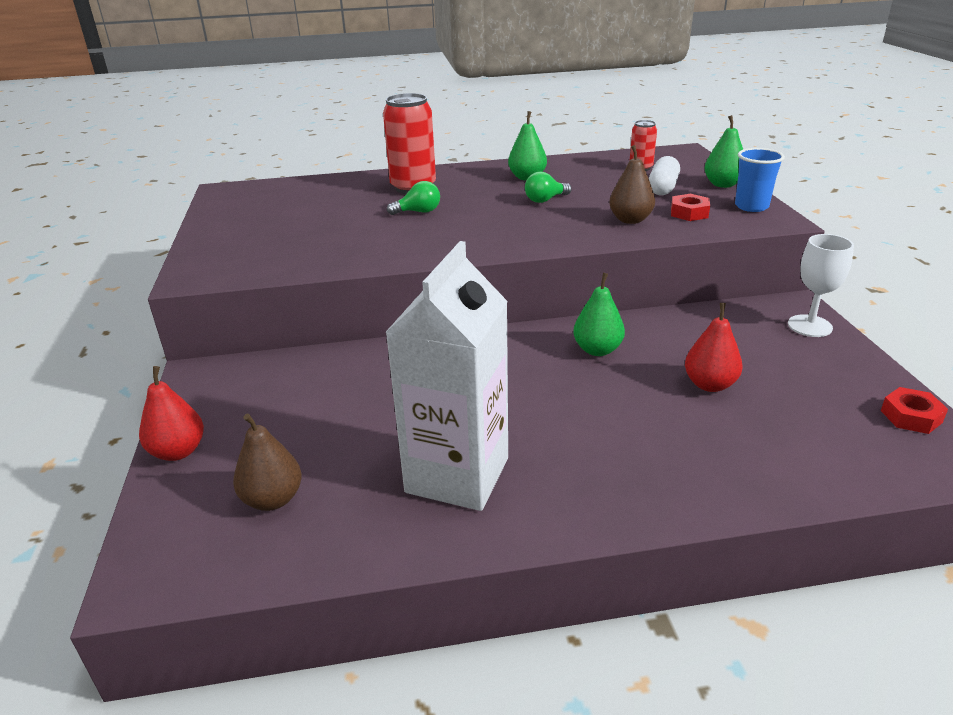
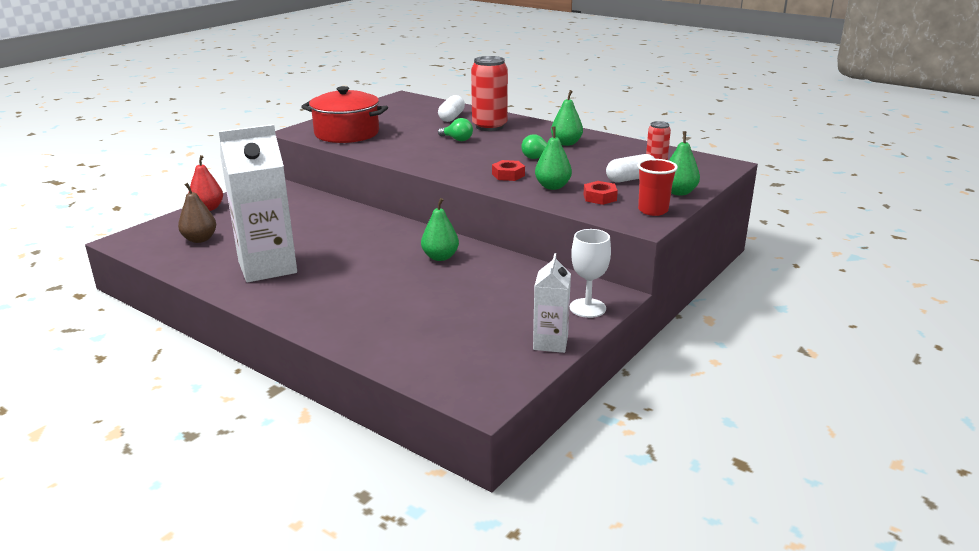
camera: 45 degrees right, 5 degrees down
(271, 254) = (347, 133): none -> red pot
(347, 192) = (451, 117): none -> white capsule
(630, 220) = (552, 186): brown pear -> green pear
(710, 385) = (451, 299): red pear -> none
(751, 206) = (653, 210): blue cup -> red cup
(867, 373) = (550, 343): none -> white carton
(911, 416) = (512, 370): red nut -> red nut (508, 175)

